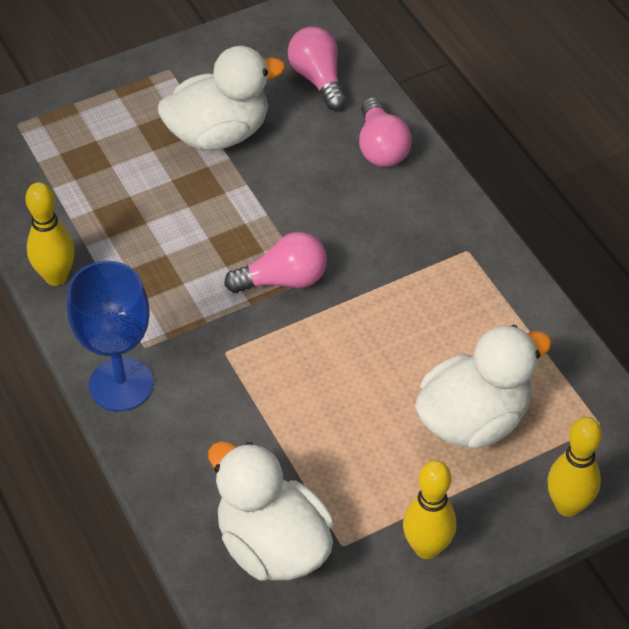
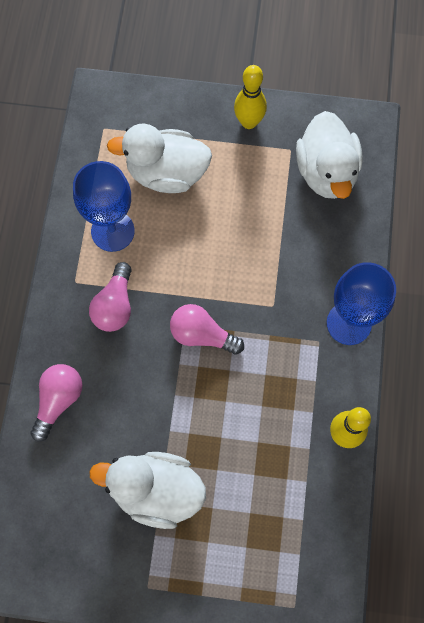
camera: 145 degrees left, 20 degrees up
(318, 79) = (49, 497): pink light bulb -> pink light bulb (115, 306)
(475, 321) = (112, 231): none -> blue goblet
(567, 506) = (160, 99): yellow bowling pin -> none

